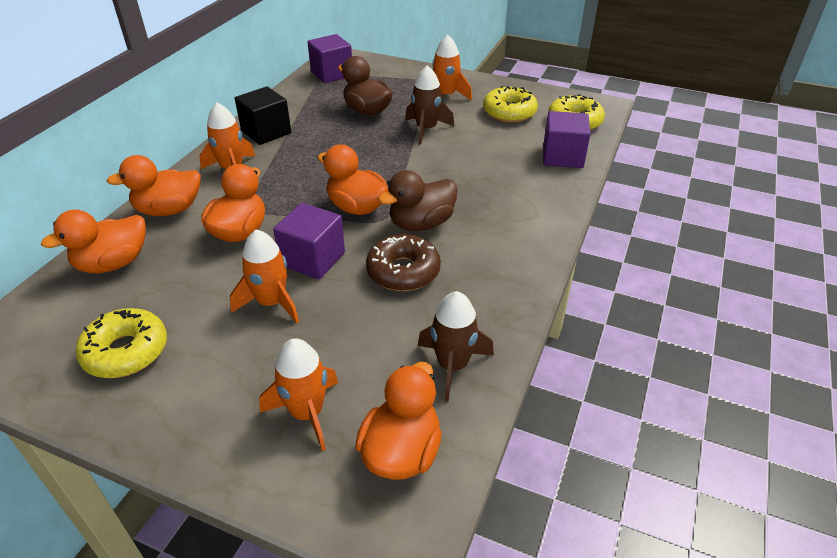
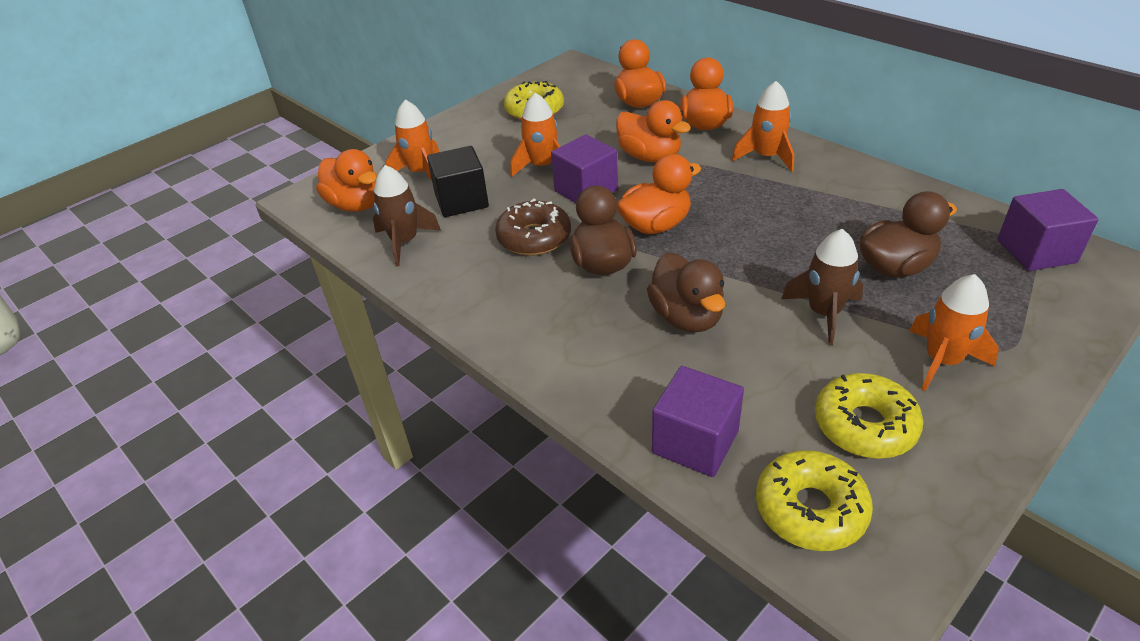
camera: 115 degrees right, 0 degrees up
(266, 132) = (848, 182): black cube -> black cube (461, 201)
(461, 175) = (686, 317): none -> brown duck

